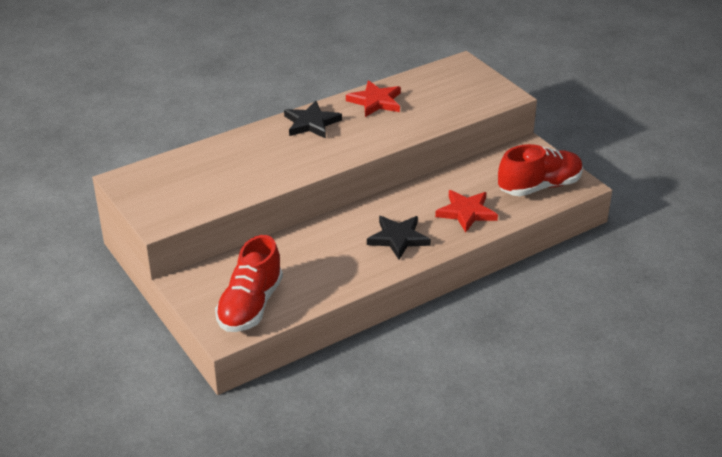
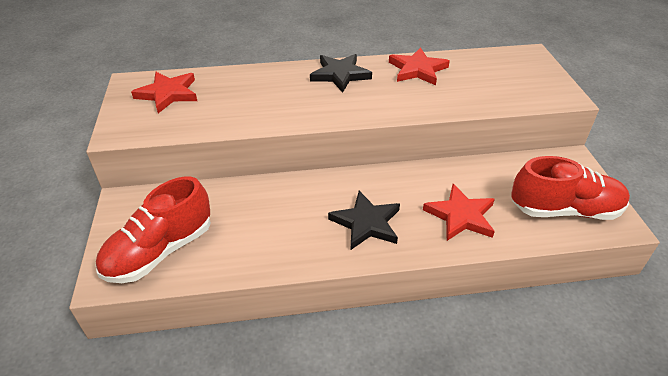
camera: 25 degrees right, 5 degrees up
(169, 180) = (168, 94): none -> red star

